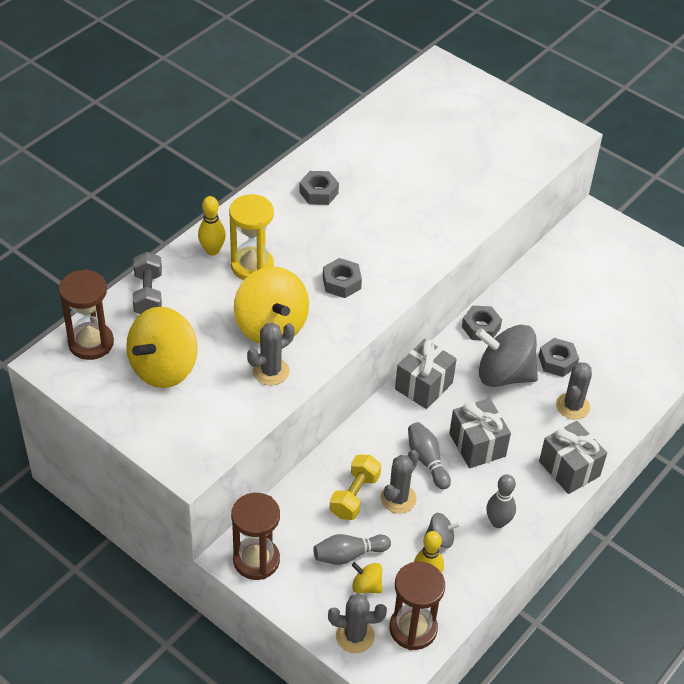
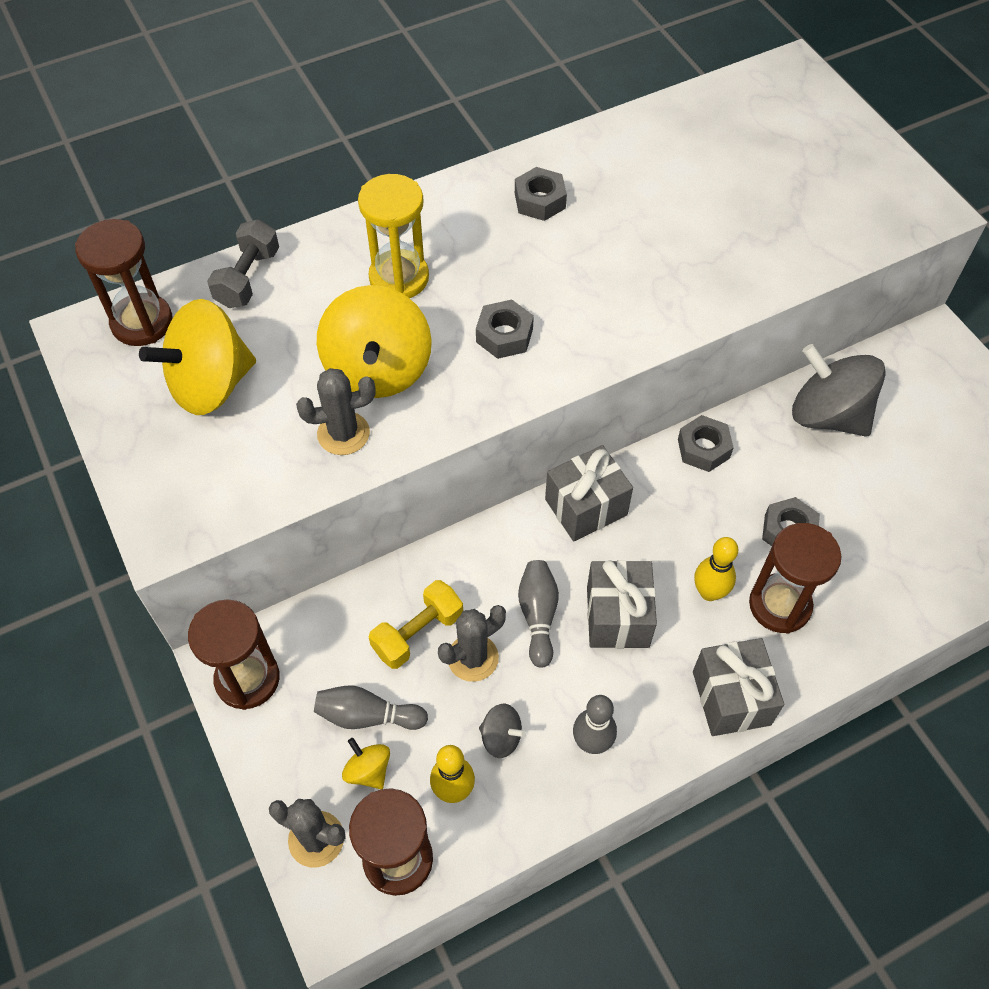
camera: 25 degrees right, 10 degrees up
(212, 250) = (360, 241): yellow bowling pin -> yellow bowling pin (709, 592)
(504, 374) = (703, 526): grey spinning top -> grey spinning top (828, 415)
(572, 406) = (779, 605): grey cactus -> brown hourglass

